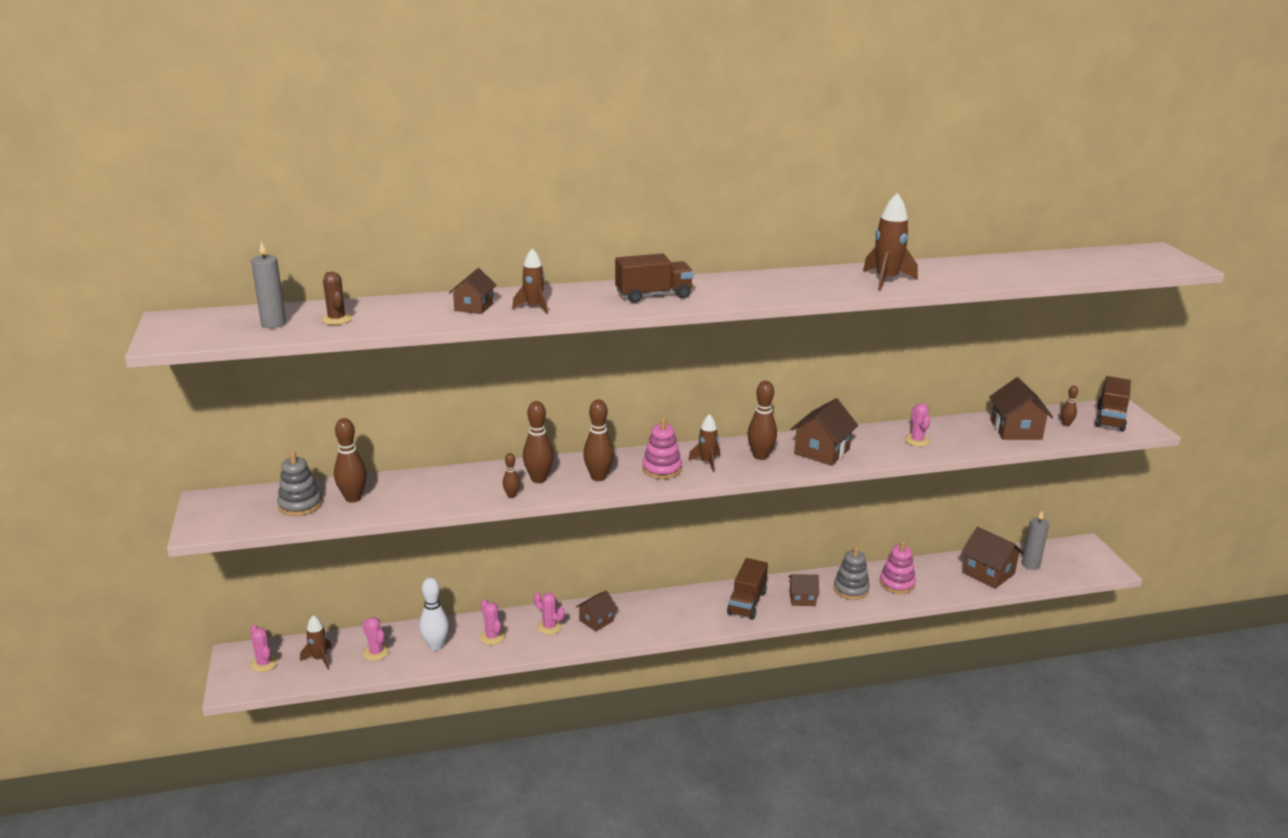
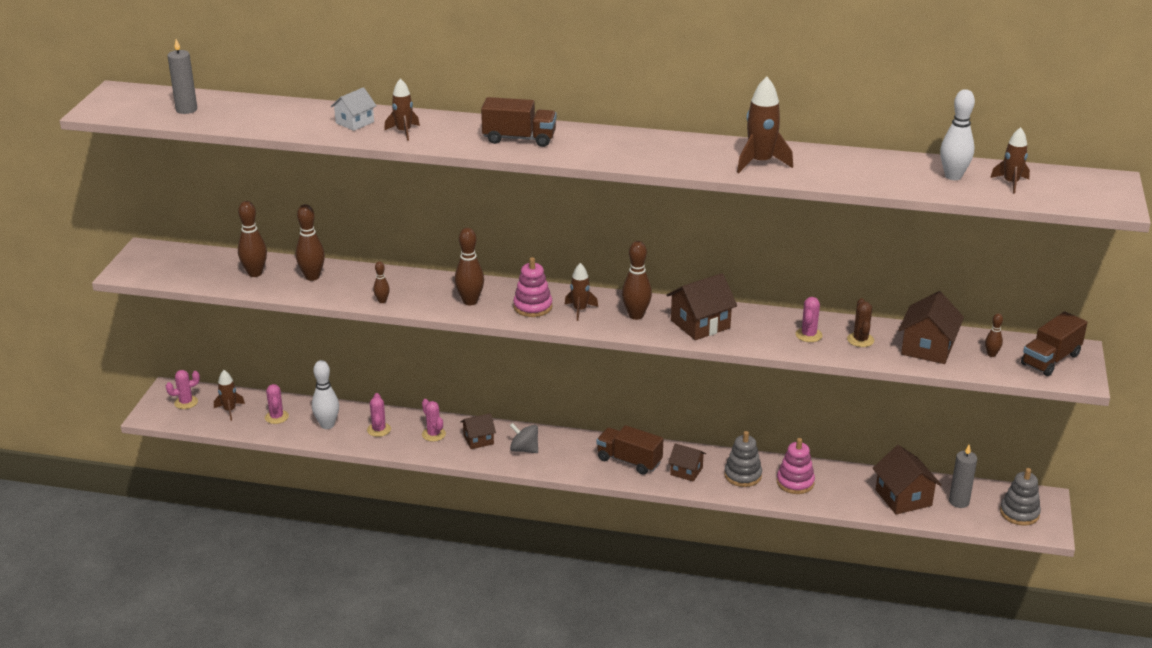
camera: 25 degrees right, 5 degrees up
(264, 663) = (186, 402): pink cactus -> pink cactus turned 75 degrees clockwise
(300, 505) = (211, 269): grey stacking toy -> grey stacking toy (1019, 513)
(336, 319) = (237, 114): brown cactus -> brown cactus (860, 340)
(474, 307) = (355, 122): brown house -> white house
(538, 479) = (417, 291): brown bowling pin -> brown bowling pin (312, 277)
(646, 618) = (524, 449): none -> grey spinning top
(747, 603) = (629, 461): brown truck -> brown truck turned 75 degrees clockwise
(1045, 265) = (953, 176): none -> white bowling pin
(1092, 263) = (1011, 183): none -> brown rocket

